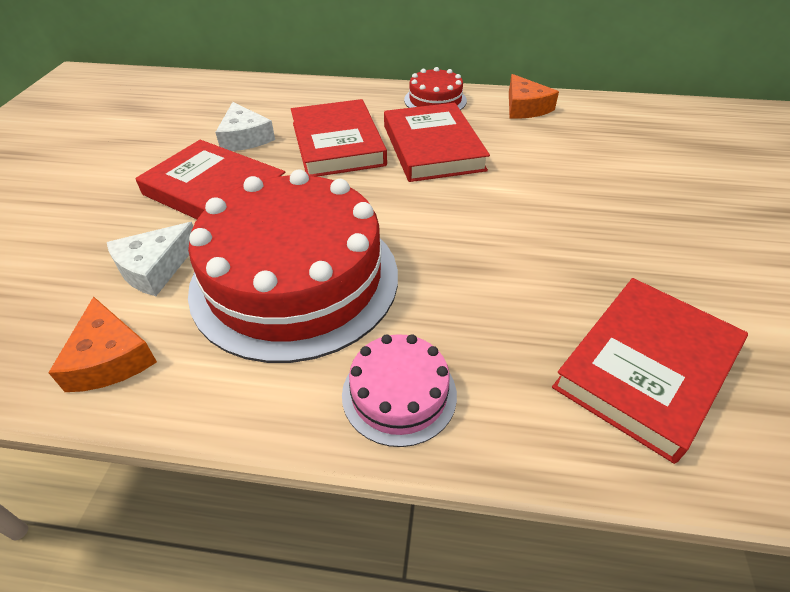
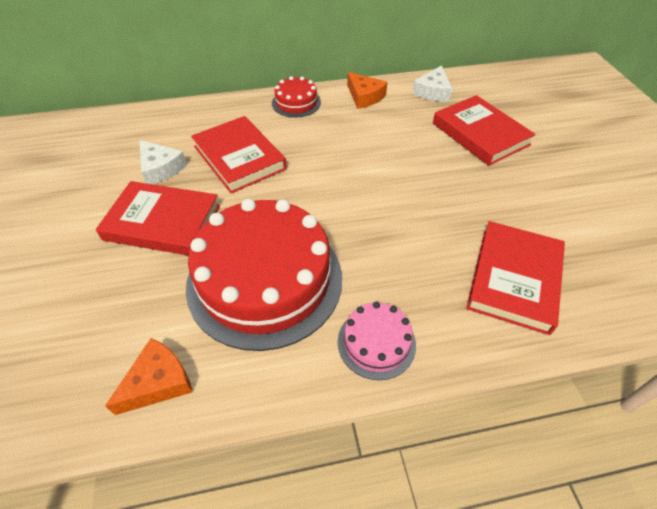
camera: 20 degrees left, 5 degrees up
(110, 358) = (158, 382): orange cheese -> orange cheese turned 90 degrees counterclockwise
(154, 268) = (150, 300): white cheese -> white cheese (432, 92)
(432, 147) = (313, 146): red book -> red book (480, 134)

